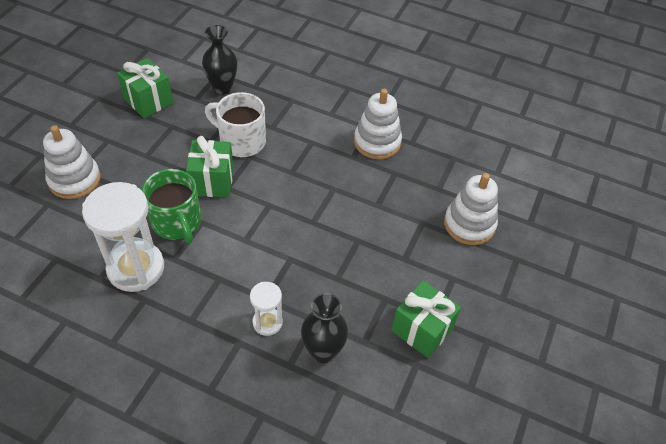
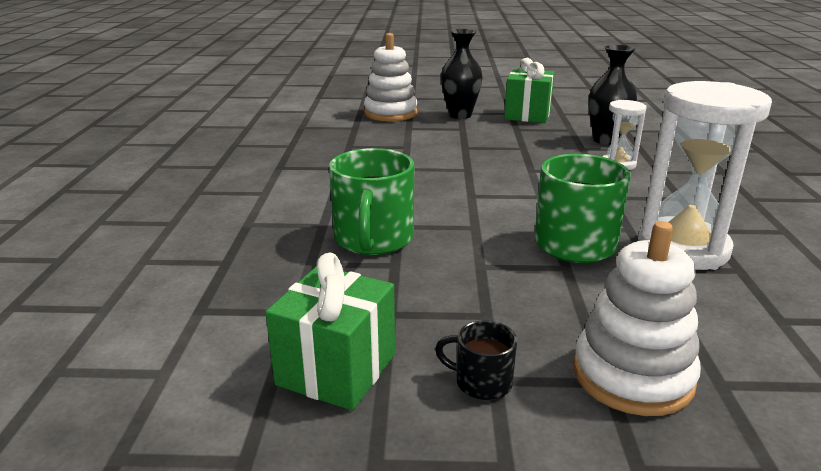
camera: 110 degrees left, 25 degrees down
(109, 135) = (481, 382): none -> black mug
(212, 181) = (475, 239): green gift -> none
(222, 88) = (245, 291): black vase -> black vase (460, 115)
(241, 141) = (373, 239): white mug -> green mug
(377, 142) = (303, 160): white stacking toy -> none

